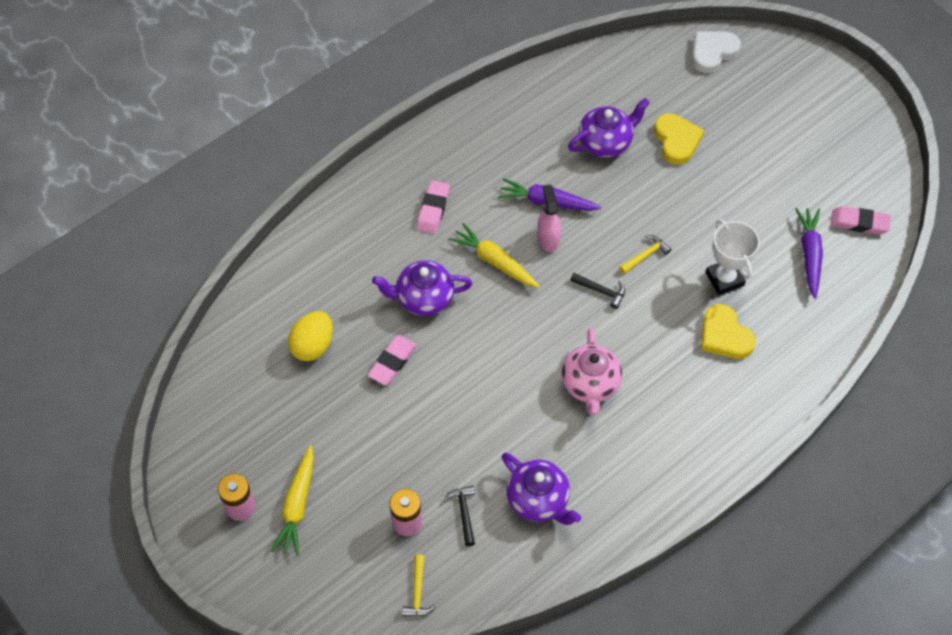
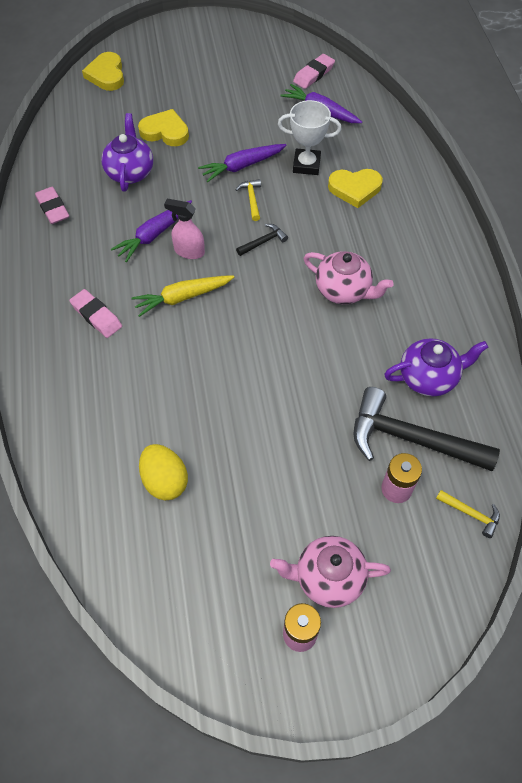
camera: 60 degrees left, 0 degrees up
(297, 505) = (328, 578): yellow carrot -> pink teapot
(392, 362) = (228, 422): pink eraser -> pink eraser (53, 208)
(423, 298) = (180, 366): purple teapot -> none
(464, 513) = (411, 438): black hammer -> black hammer, size x2.33
(681, 226) = (242, 166): none -> purple carrot
(713, 52) = (106, 75): white heart -> yellow heart

